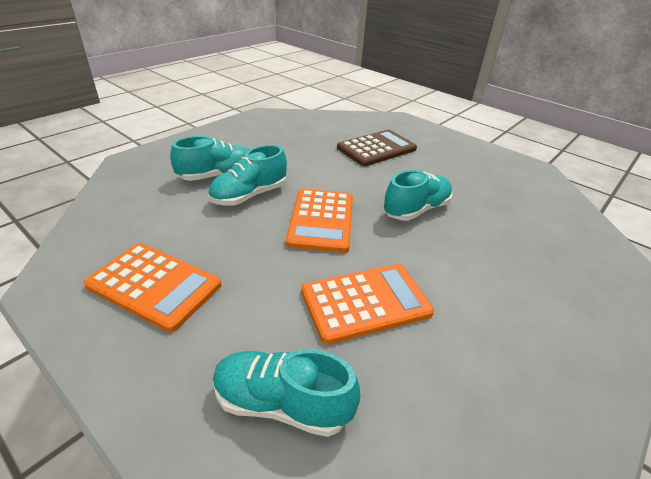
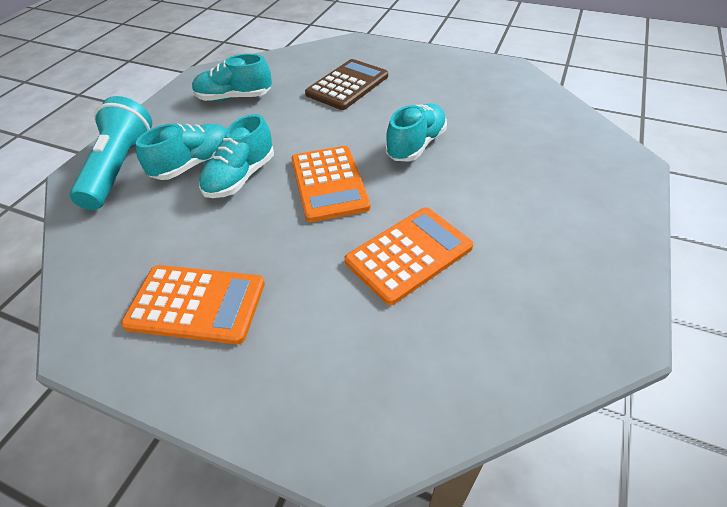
camera: 15 degrees left, 10 degrees up
(160, 164) = (120, 168): none -> turquoise flashlight
(282, 404) = (378, 370): turquoise shoe -> turquoise shoe (234, 98)

